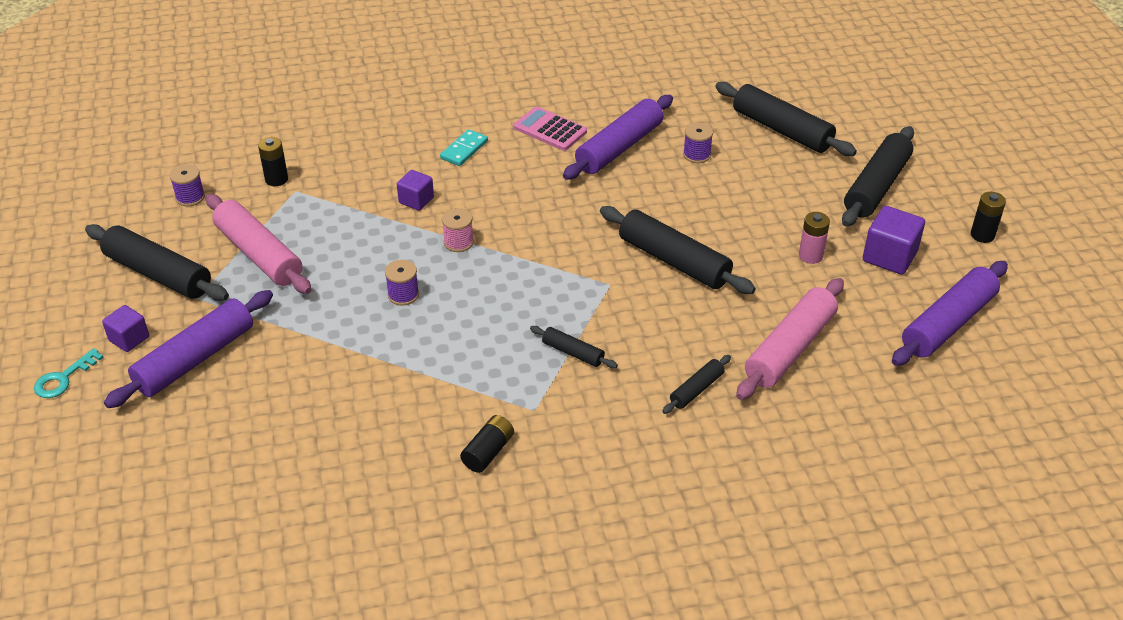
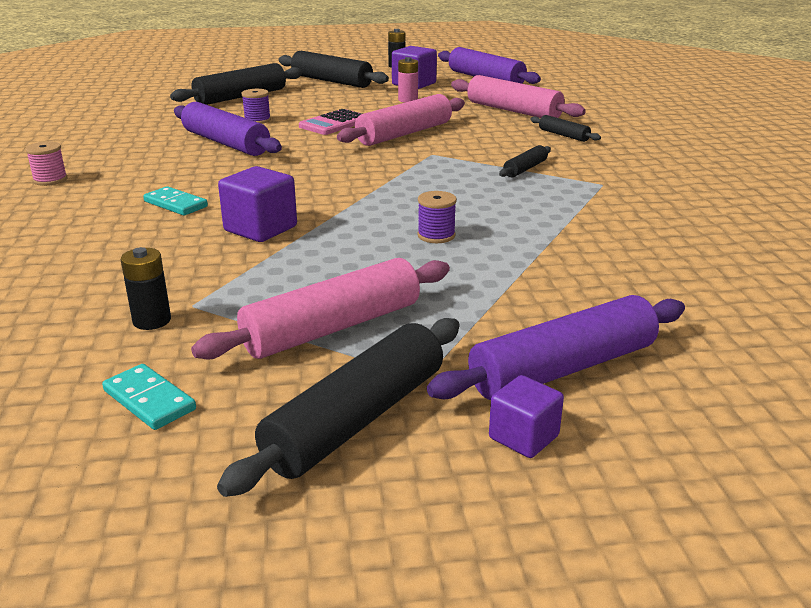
camera: 85 degrees left, 15 degrees down
(63, 378) = (636, 506): turquoise key -> none
(190, 197) = (149, 400): purple spool -> turquoise domino
(195, 359) = (563, 368): purple rolling pin -> purple rolling pin turned 75 degrees counterclockwise
(416, 200) = (260, 229): purple cube -> purple cube, size x1.59
(458, 242) = (350, 209): pink spool -> pink spool (50, 180)
(488, 452) = (664, 201): black battery -> none
(550, 130) = (171, 166): pink calculator -> pink calculator (334, 123)
(674, 261) = (404, 134): black rolling pin -> pink rolling pin

